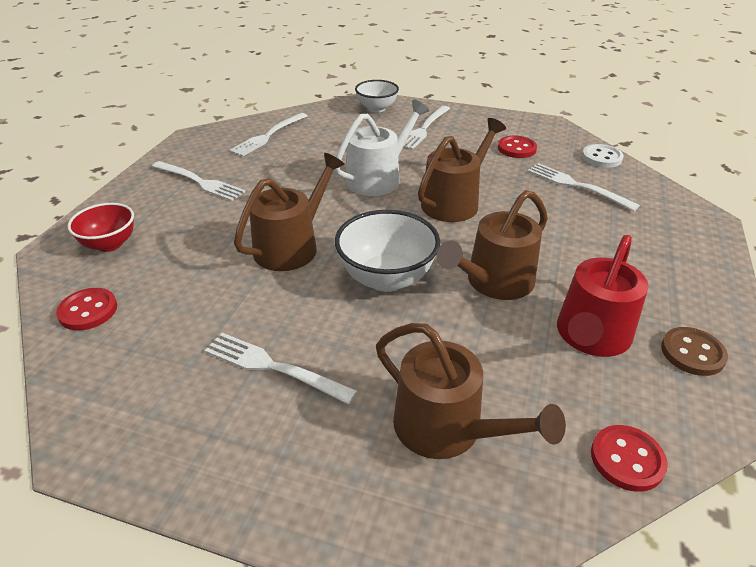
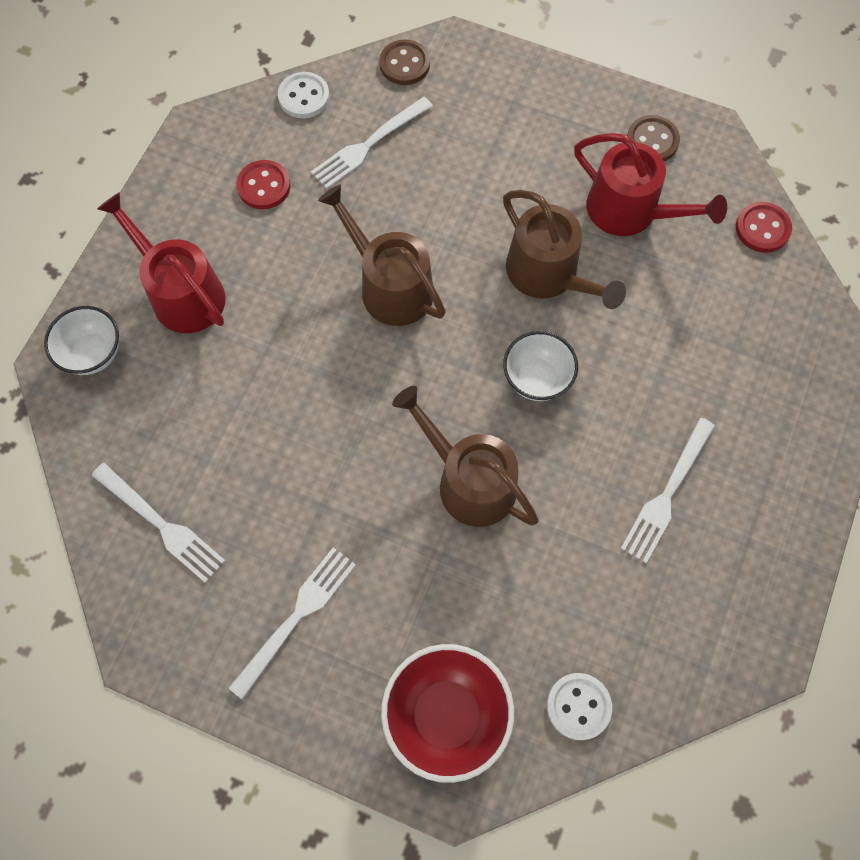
camera: 85 degrees left, 30 degrees up
(88, 311) = (578, 706): red button -> white button
(110, 244) = (446, 715): red bowl -> red bowl, size x1.53
(378, 178) = (320, 369): white watering can -> none
(386, 278) = (536, 379): white bowl -> white bowl, size x0.65
(424, 129) = (182, 293): white fork -> red watering can
(447, 428) = (736, 350): brown watering can -> none
(666, 197) = (404, 64): none -> brown button

